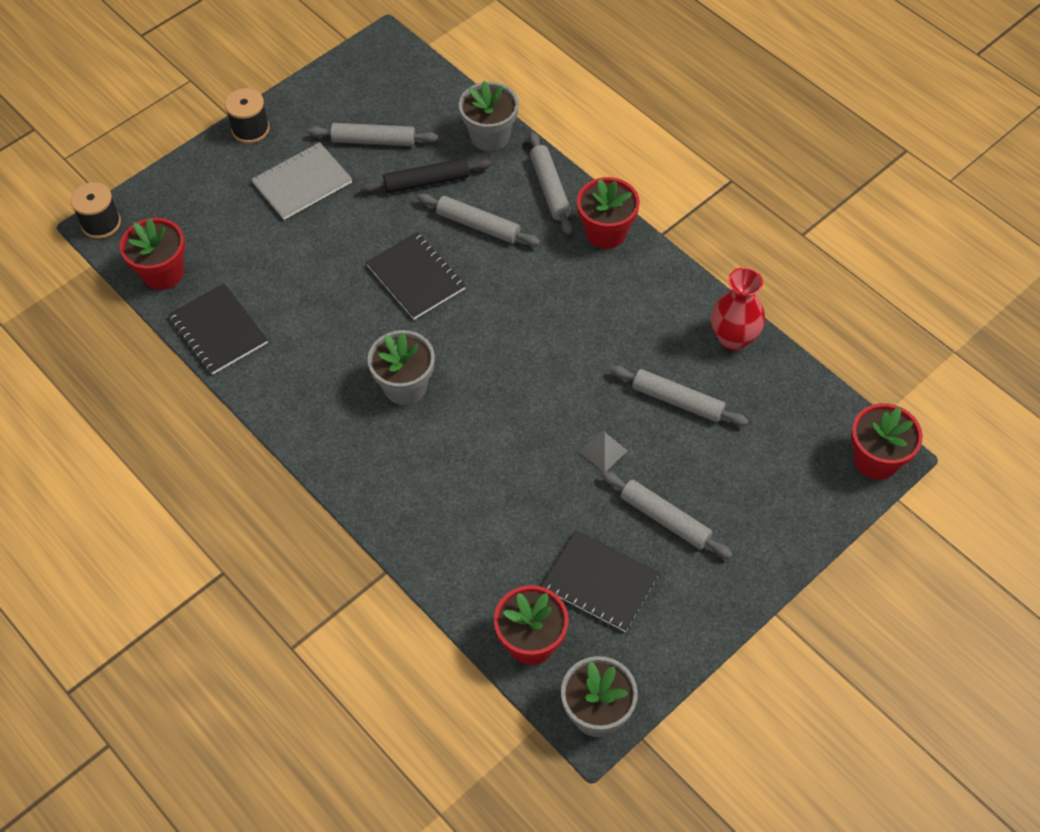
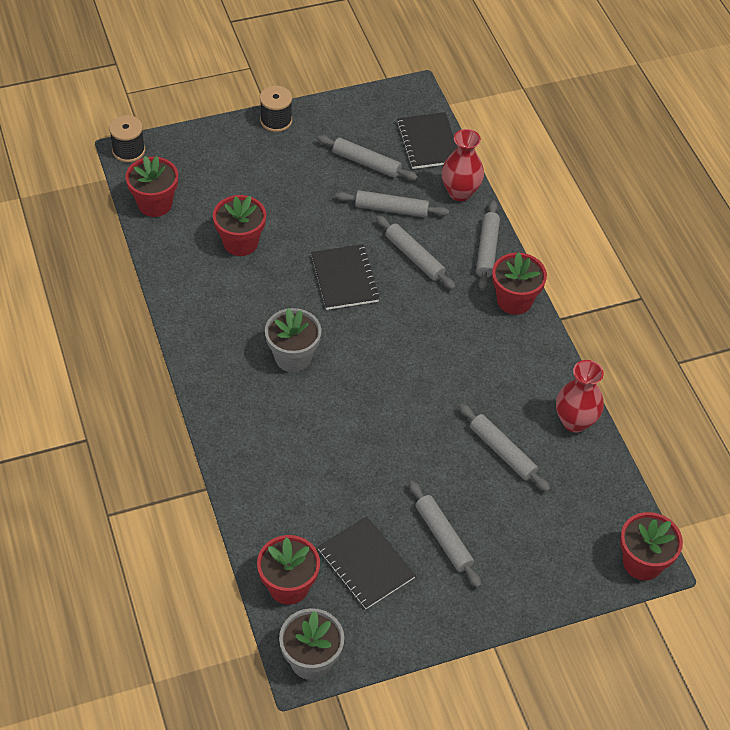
camera: 20 degrees right, 5 degrees down
(219, 330) = (174, 262): black notebook -> black notebook (428, 142)
(282, 281) = (240, 242): none -> red flower pot
(302, 183) = (294, 175): grey notebook -> none
(426, 182) = (391, 209): black rolling pin -> grey rolling pin
(490, 136) = (460, 192): grey flower pot -> red vase
(603, 451) = (422, 466): grey pyramid -> none

